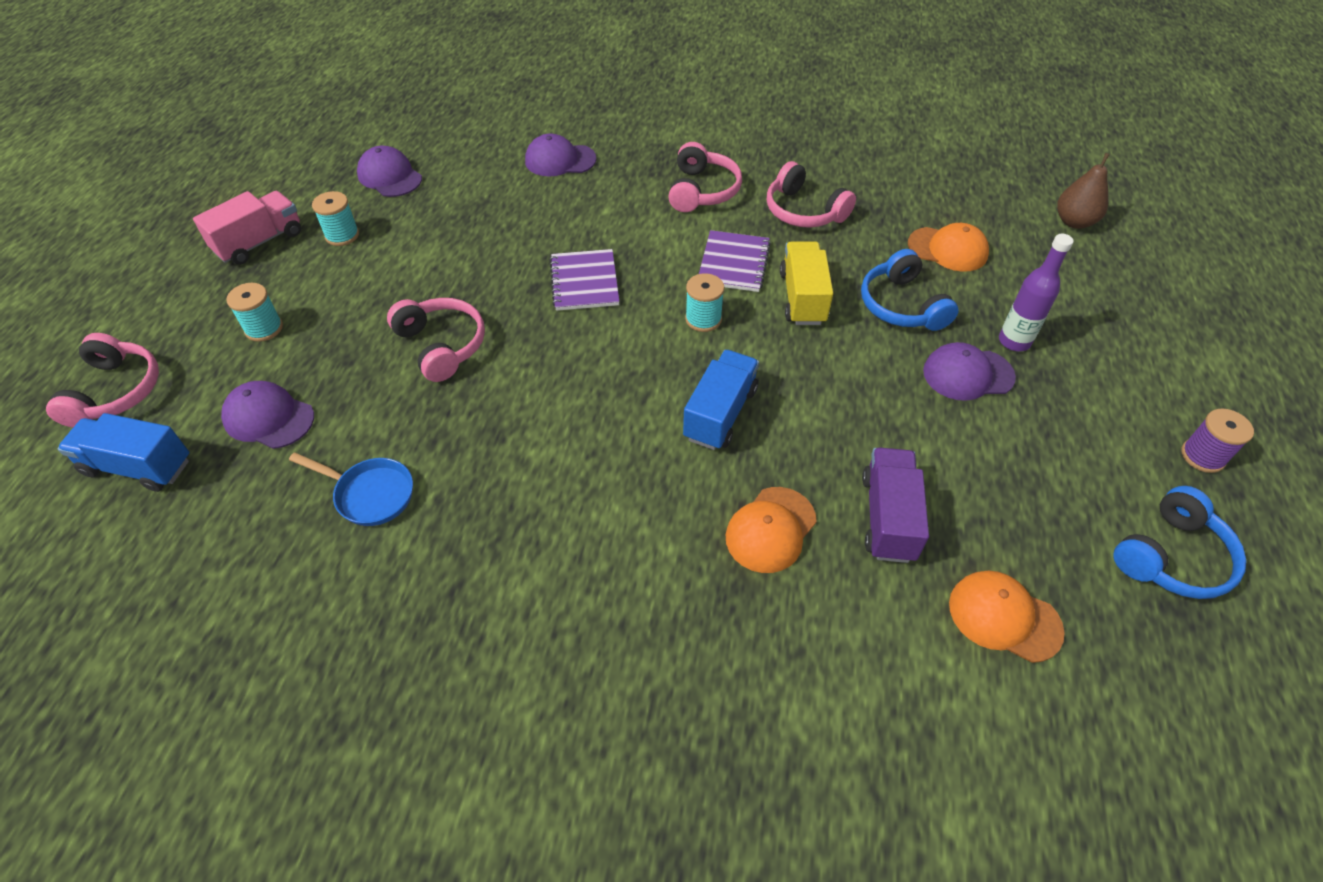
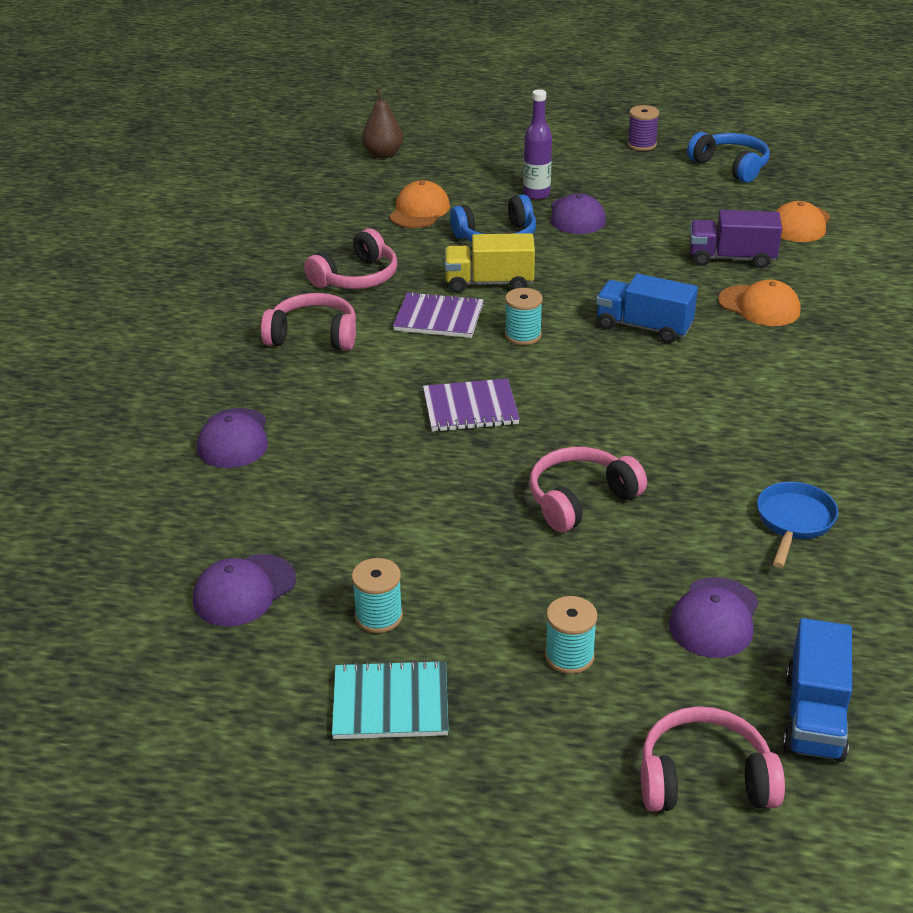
camera: 90 degrees left, 15 degrees down
(259, 242) = (390, 703): pink truck -> turquoise notebook

